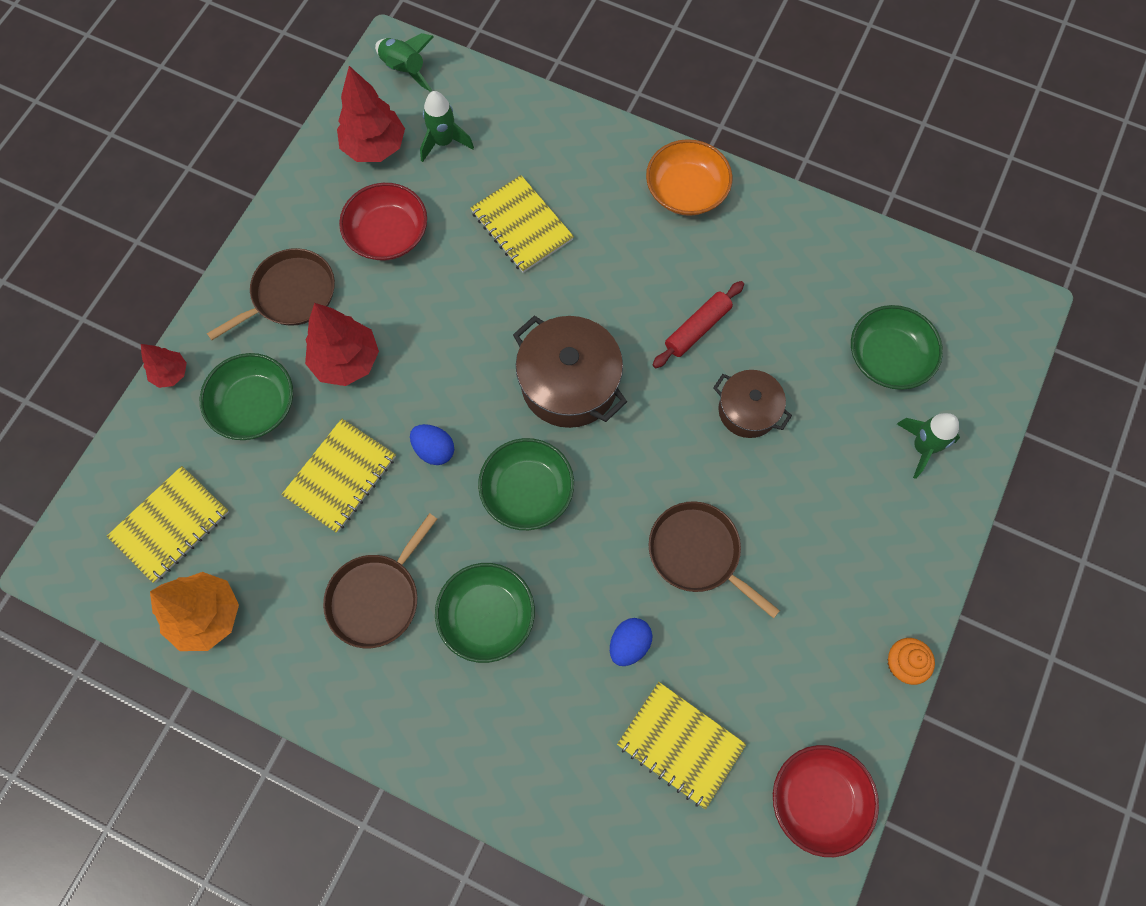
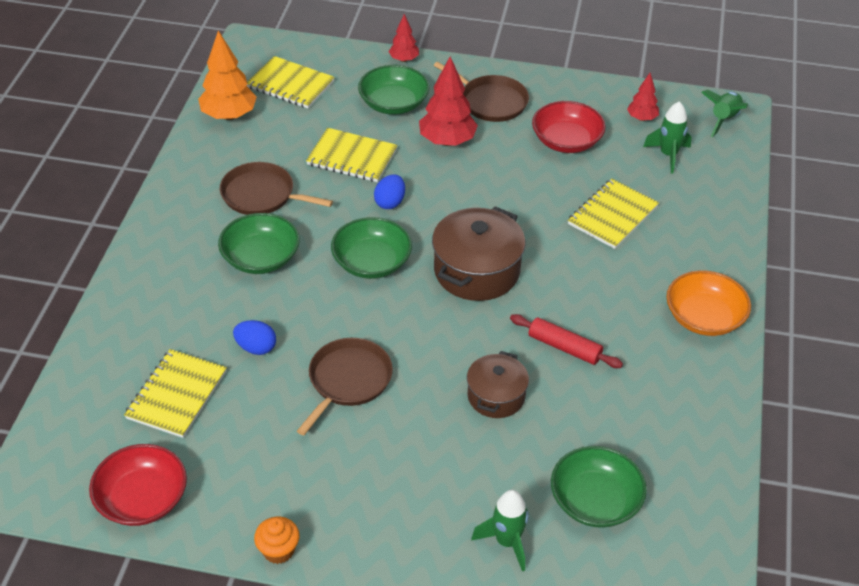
camera: 75 degrees right, 25 degrees down
(374, 147) = (642, 118): red tree -> red tree, size x0.56

